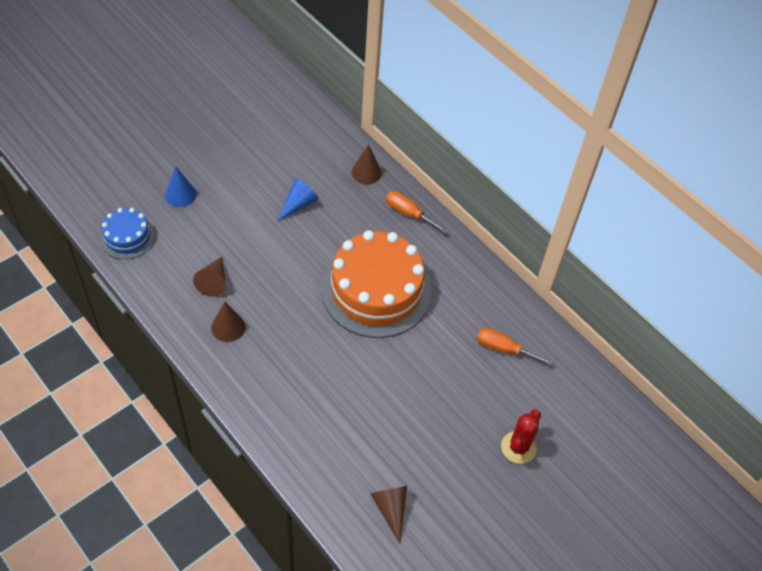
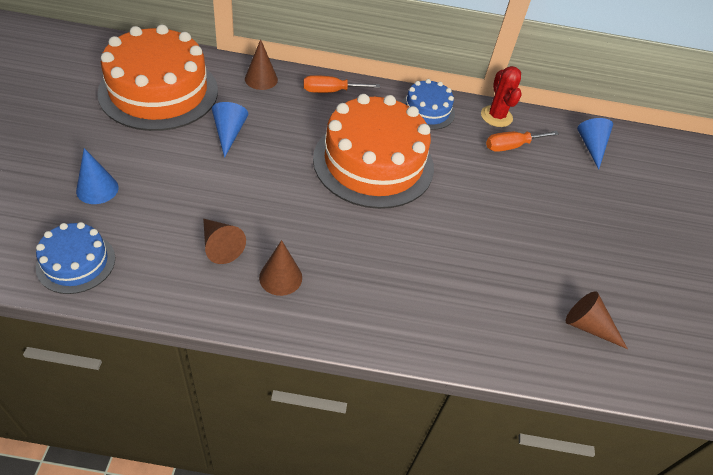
camera: 45 degrees left, 5 degrees down
(284, 142) = (159, 91): none -> orange cake
(468, 276) = (427, 110): none -> blue cake
(518, 447) = (604, 208): red cactus -> red cactus (496, 116)
(577, 395) = (591, 146): none -> blue cone

